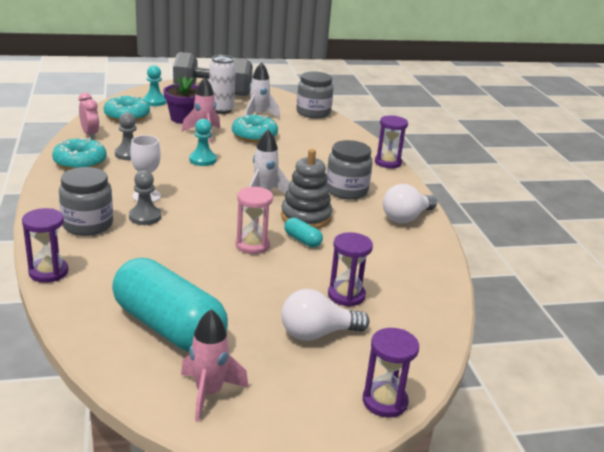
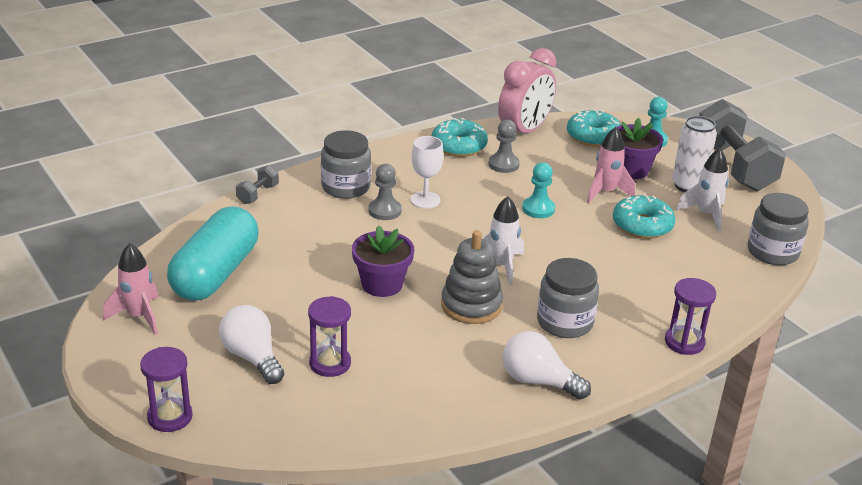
camera: 70 degrees right, 5 degrees up
(48, 272) = (258, 194): purple hourglass -> grey dumbbell
(90, 134) = (524, 131): pink clock -> pink clock, size x1.82
(252, 245) = (382, 284): pink hourglass -> purple flower pot
(302, 240) = (418, 313): turquoise capsule -> none

